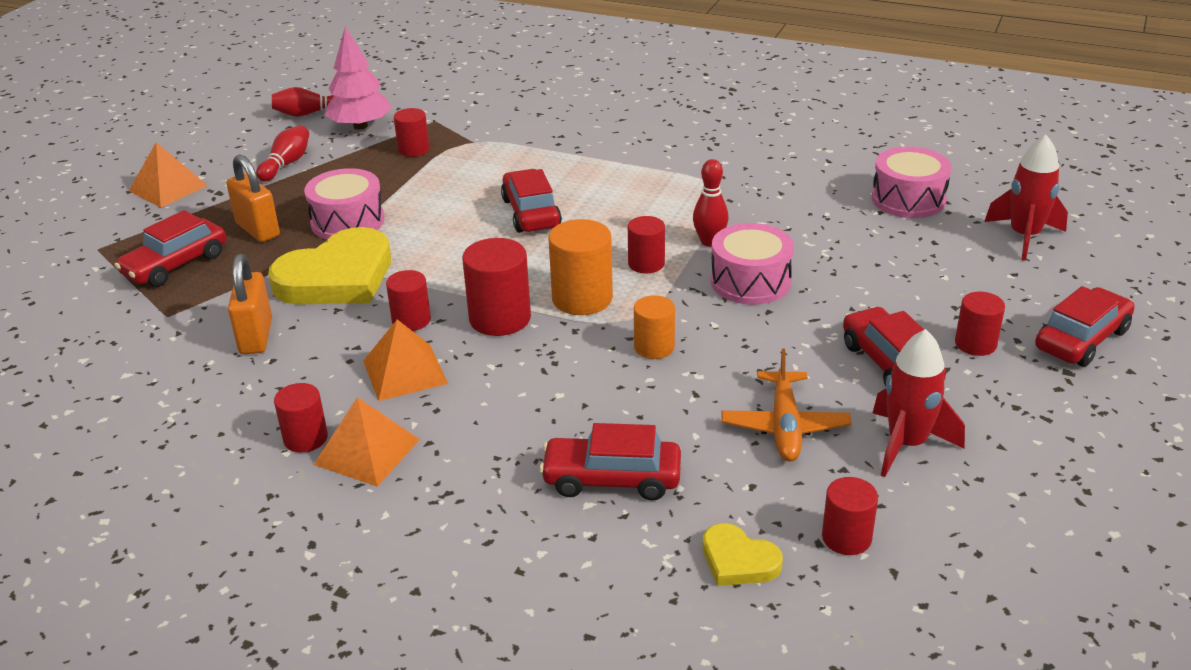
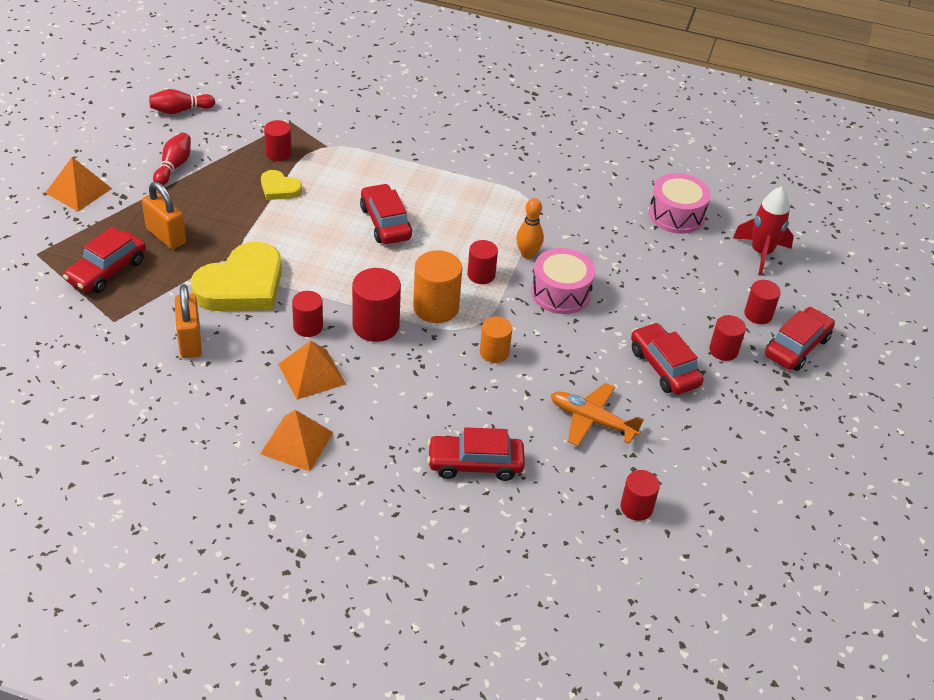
camera: 10 degrees left, 10 degrees up
(305, 438) = (249, 432): red cylinder -> red cylinder (758, 314)
(348, 221) = (238, 229): pink drum -> none
(360, 126) = (228, 126): pink tree -> none
(709, 242) = (527, 254): red bowling pin -> orange bowling pin
(738, 560) = (566, 526): yellow heart -> yellow heart (279, 188)
(785, 426) = (592, 420): orange plane -> orange plane turned 120 degrees clockwise
(907, 444) = (675, 435): red rocket -> none

